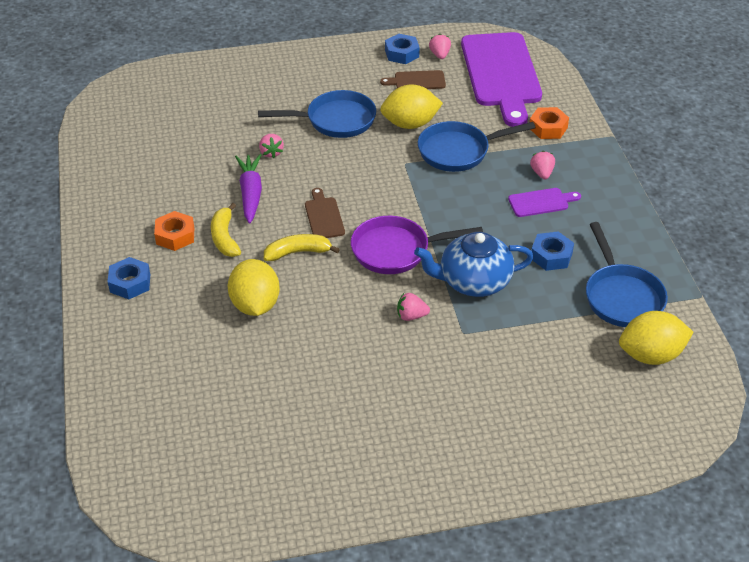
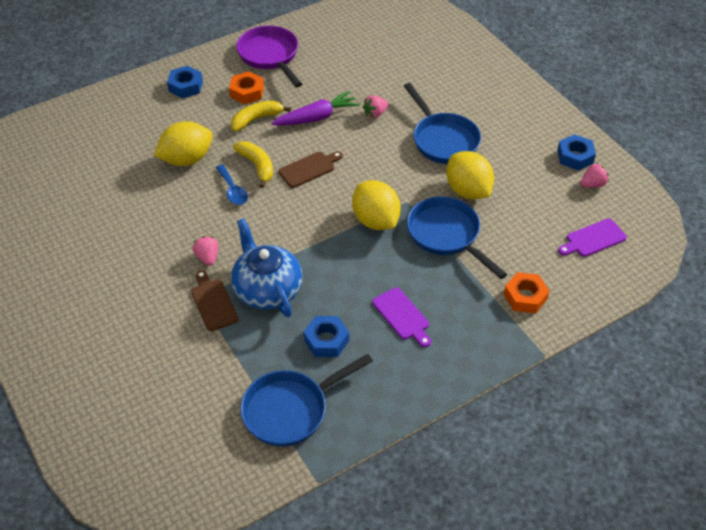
camera: 70 degrees right, 5 degrees up
(324, 278) = (233, 190): none -> blue spoon
(396, 250) = (286, 226): purple pan -> purple pan (270, 56)
(417, 81) = (538, 178): brown cutting board -> brown cutting board (213, 302)
(501, 74) = (593, 239): purple cutting board -> purple cutting board, size x0.43
(542, 173) = (448, 307): pink strawberry -> none
(650, 355) = (216, 449): yellow lemon -> yellow lemon (375, 220)

